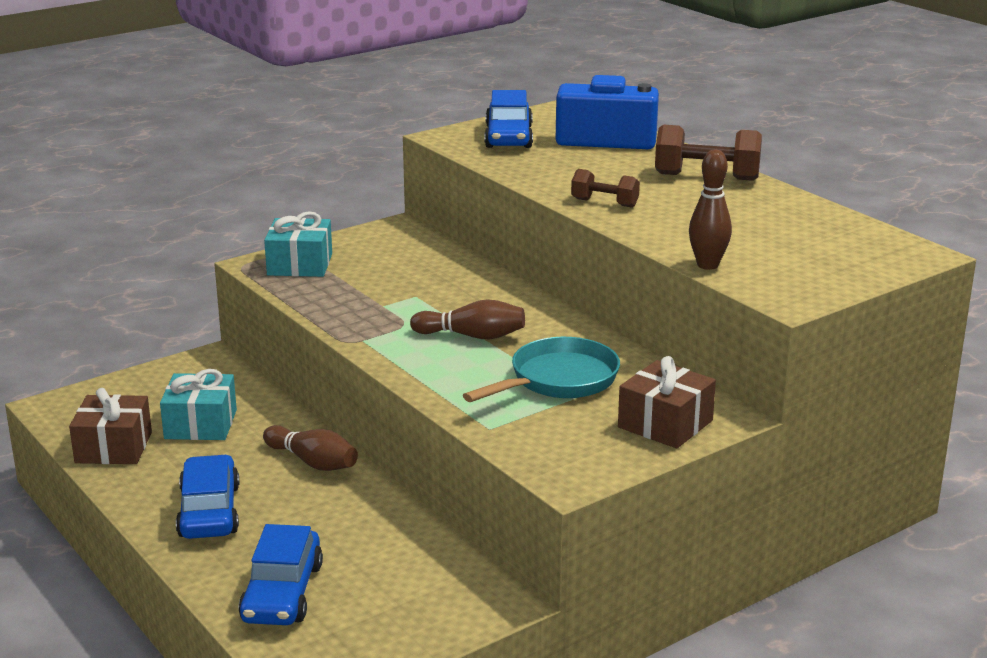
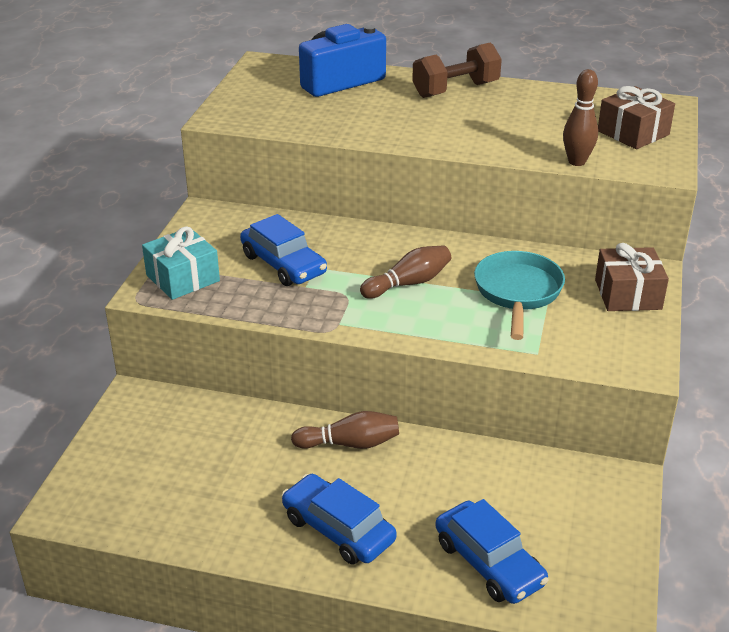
camera: 40 degrees left, 10 degrees up
(113, 447) = (176, 518): brown gift -> brown gift (633, 133)
(200, 424) = (217, 458): turquoise gift -> none
(508, 137) = (266, 102): blue car -> blue car (283, 264)
(604, 203) = (430, 136): brown dumbbell -> none

